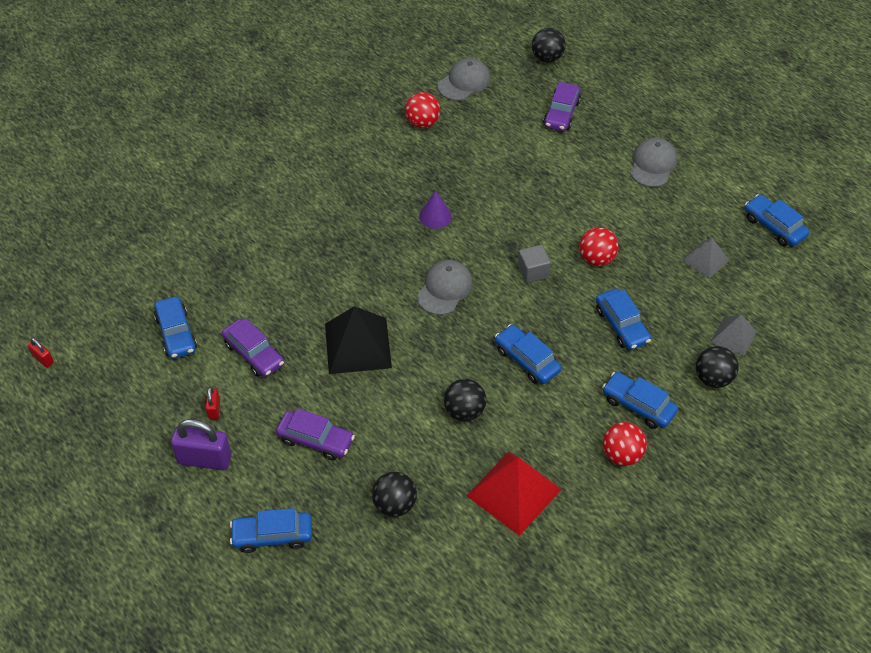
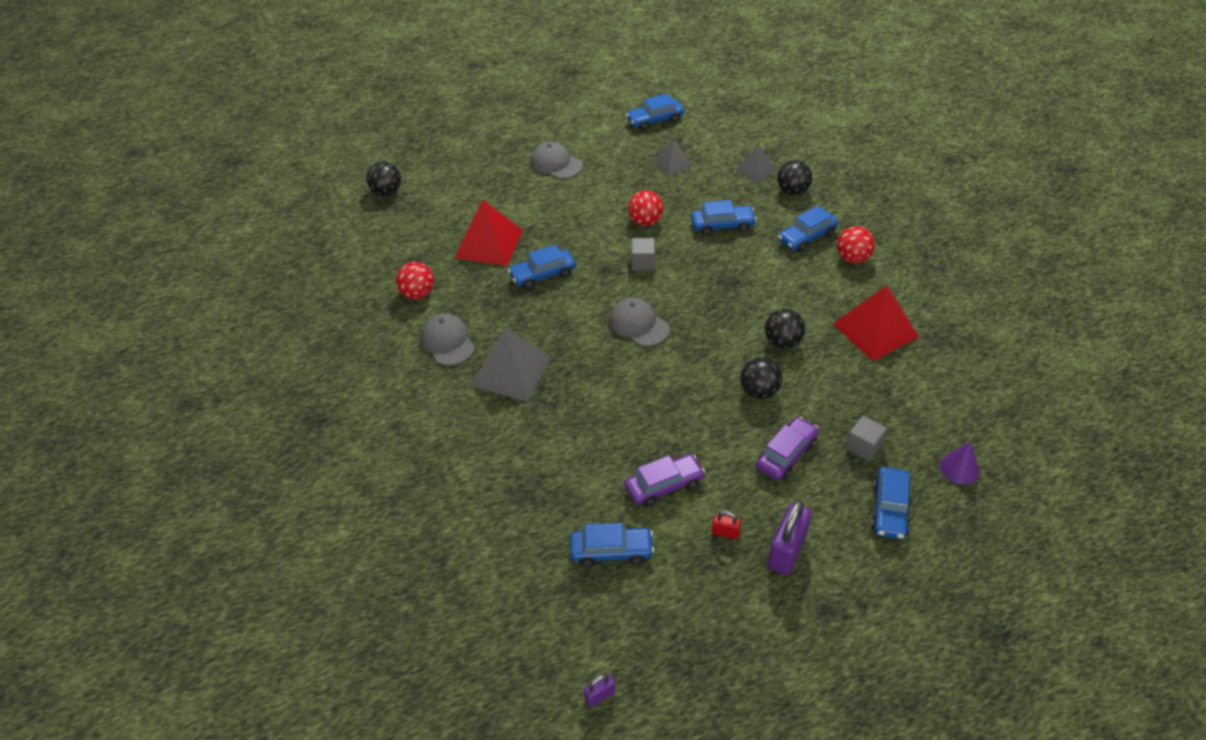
camera: 70 degrees left, 5 degrees down
(43, 359) = (599, 696): red padlock -> purple padlock
(345, 503) = (863, 447): none -> grey cube
(352, 213) = (511, 371): none -> grey pyramid
(358, 345) = (683, 400): black pyramid -> none
(395, 505) = (872, 411): black ball -> black ball (759, 391)
(435, 216) = (545, 311): purple cone -> purple cone (959, 468)
(464, 82) = (381, 253): grey cap -> grey cap (447, 341)
(509, 150) = (489, 243): none -> red pyramid
(527, 360) = (739, 290): blue car -> blue car (542, 275)
(561, 113) = (463, 200): purple car -> none

